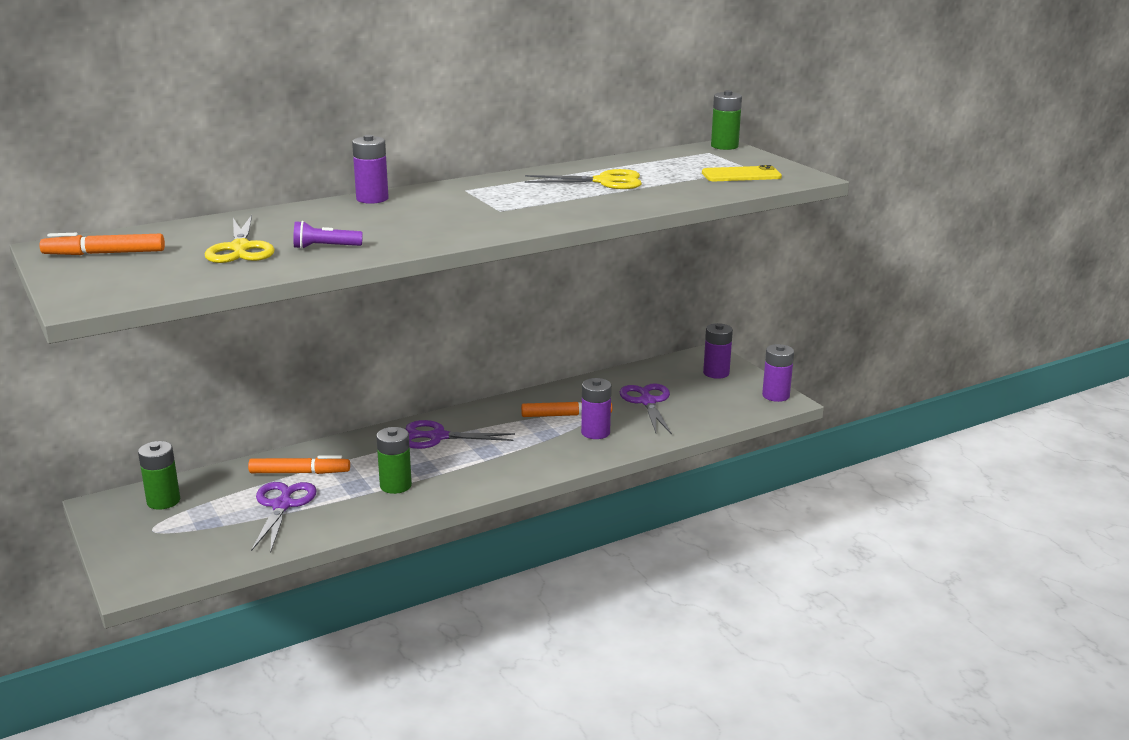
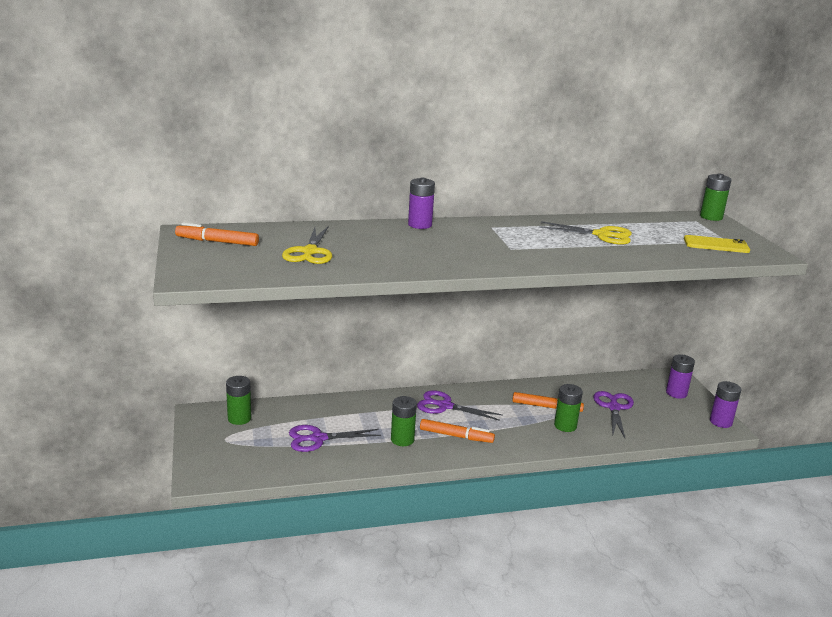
camera: 15 degrees right, 0 degrees up
(282, 505) = (318, 439): purple scissors -> purple scissors turned 120 degrees counterclockwise
(300, 473) = (338, 415): orange marker -> orange marker (456, 436)
(325, 247) = (369, 260): purple flashlight -> none
(595, 432) = (565, 426): purple battery -> green battery

